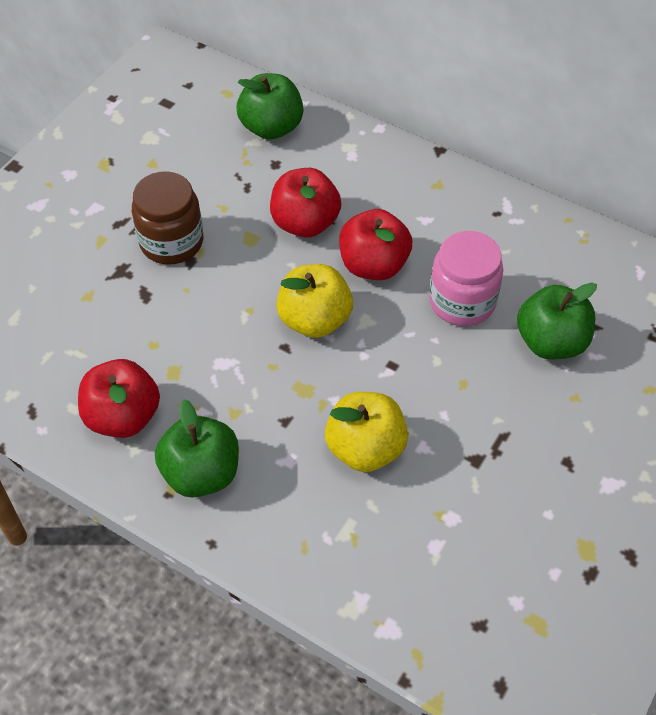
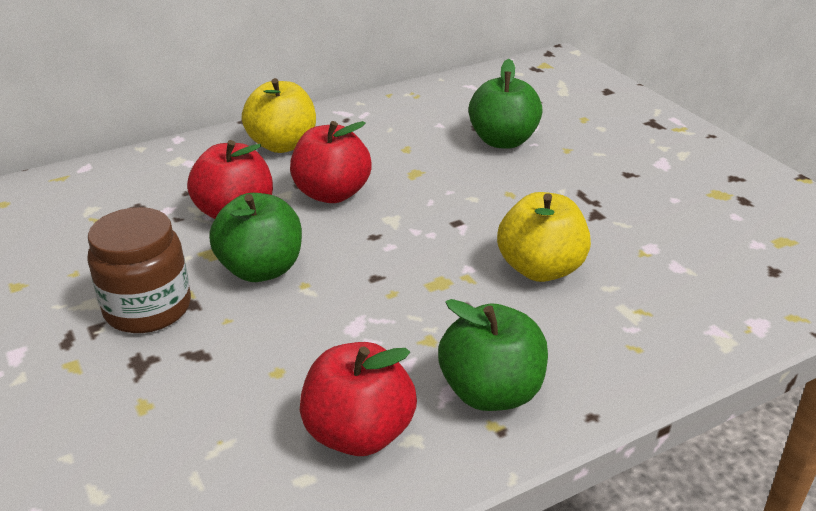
camera: 60 degrees left, 20 degrees down
(271, 127) = (88, 193): green apple -> green apple (261, 269)
(314, 320) = (360, 247): yellow apple -> yellow apple (283, 145)
(462, 301) = (421, 165): pink jar -> none

